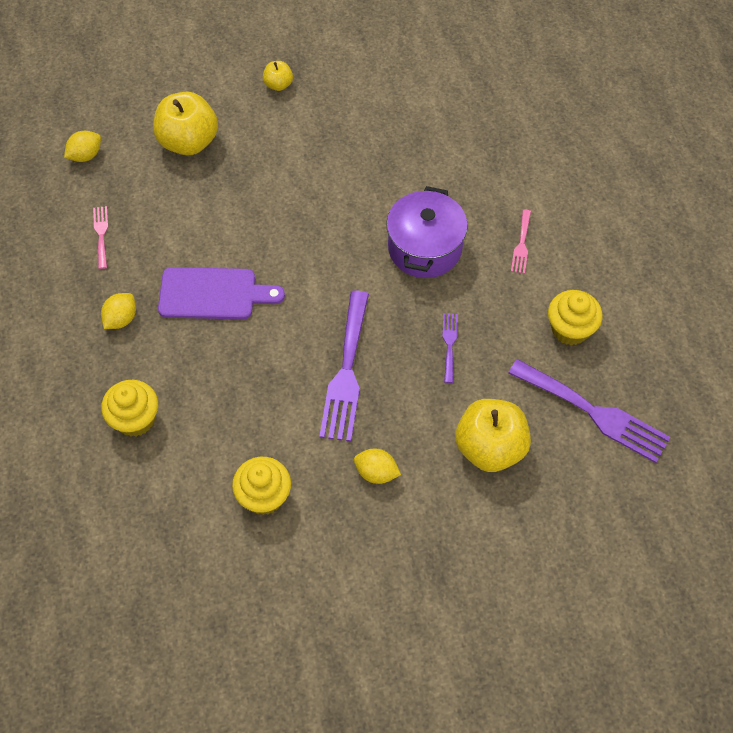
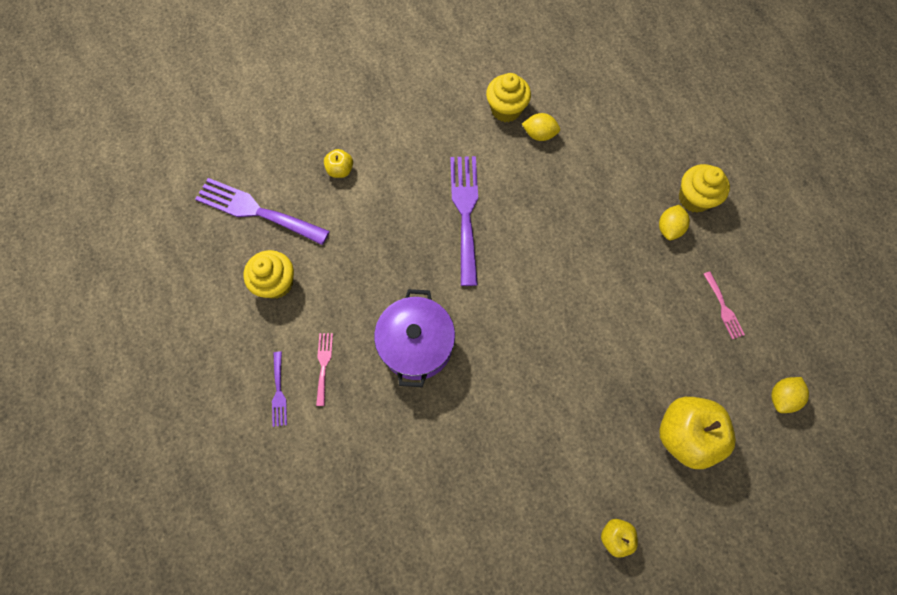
camera: 170 degrees right, 10 degrees up
(135, 419) = (622, 148): yellow cupcake -> yellow cupcake (694, 198)
(213, 294) = (599, 264): purple cutting board -> none
(376, 472) = (426, 138): yellow lemon -> yellow lemon (539, 134)
(449, 344) = (382, 251): purple fork -> purple fork (279, 392)
(490, 447) = (340, 170): yellow apple -> yellow apple, size x0.49

